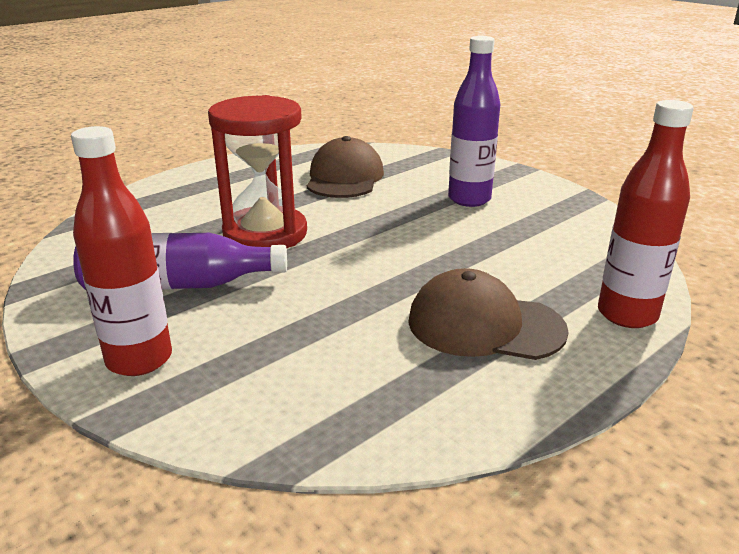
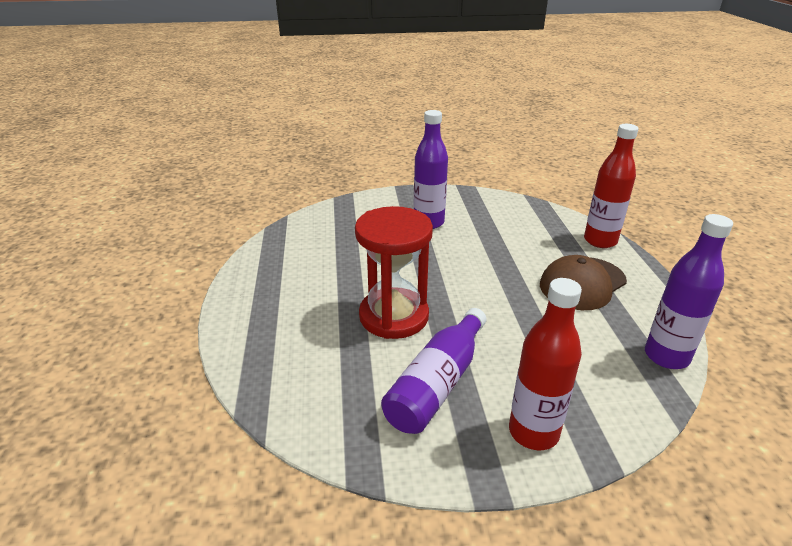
camera: 55 degrees left, 5 degrees up
(344, 177) = (337, 250): brown cap -> none
(387, 434) = (666, 356): none -> purple bottle

